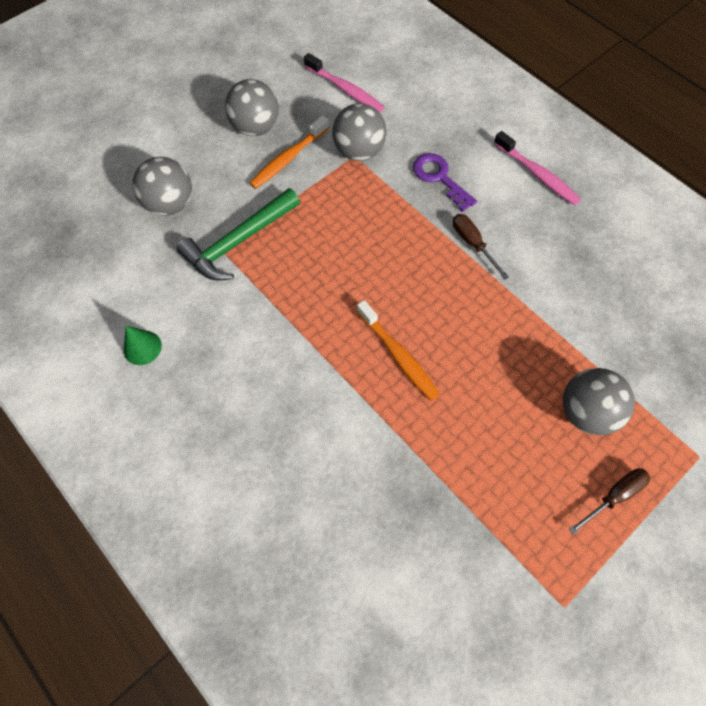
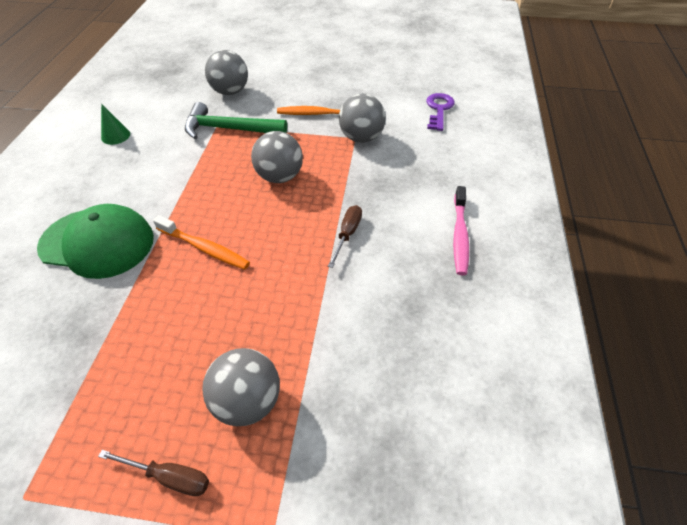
camera: 50 degrees right, 15 degrees down
(255, 127) = (325, 90): grey ball -> grey ball (279, 177)
(313, 439) = (97, 243): none -> green cap
(345, 89) = (404, 106): pink toothbrush -> none
(398, 355) = (204, 248): orange toothbrush -> orange toothbrush turned 75 degrees counterclockwise
(439, 178) = (387, 185): purple key -> purple key (439, 109)

